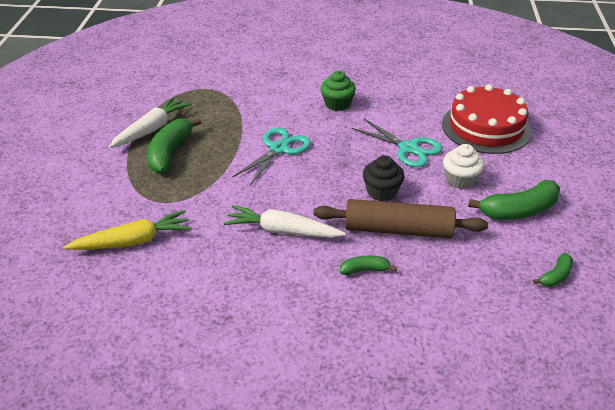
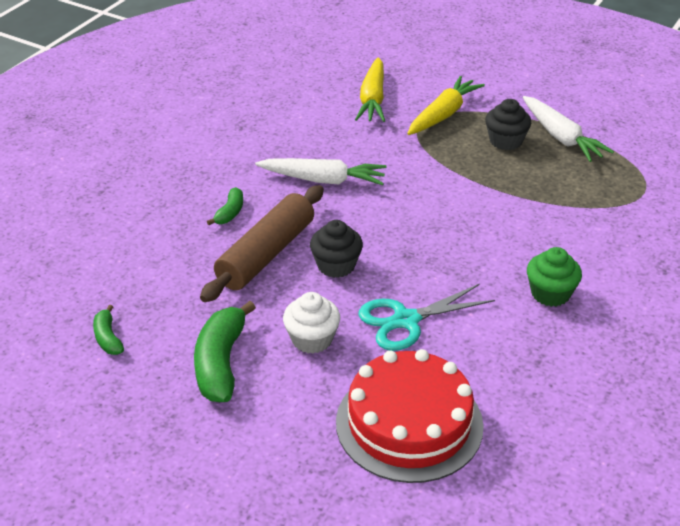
camera: 115 degrees right, 0 degrees up
(143, 192) = (443, 114): none -> yellow carrot
(170, 153) = (505, 141): green banana -> black cupcake
(279, 149) = (469, 215): turquoise scissors -> none
(282, 231) = (323, 180): white carrot -> white carrot turned 60 degrees clockwise

